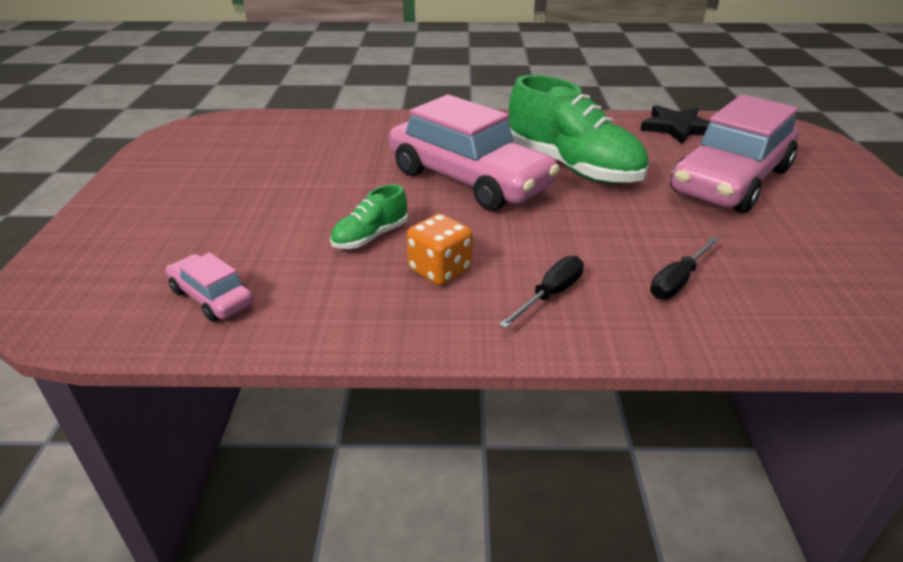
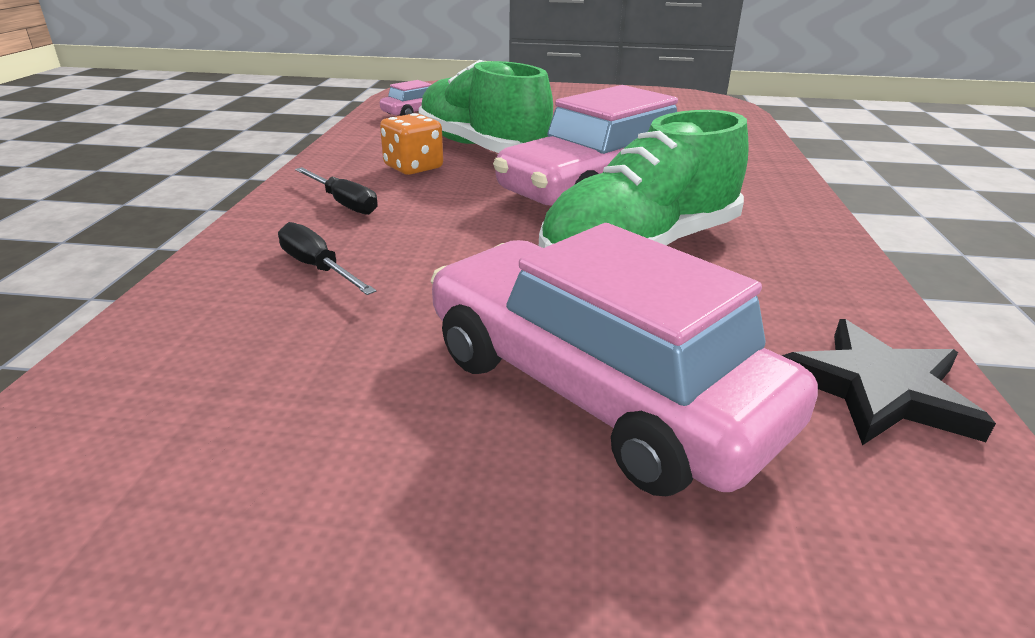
camera: 95 degrees right, 5 degrees down
(370, 237) = (481, 148): green shoe -> green shoe, size x2.10

